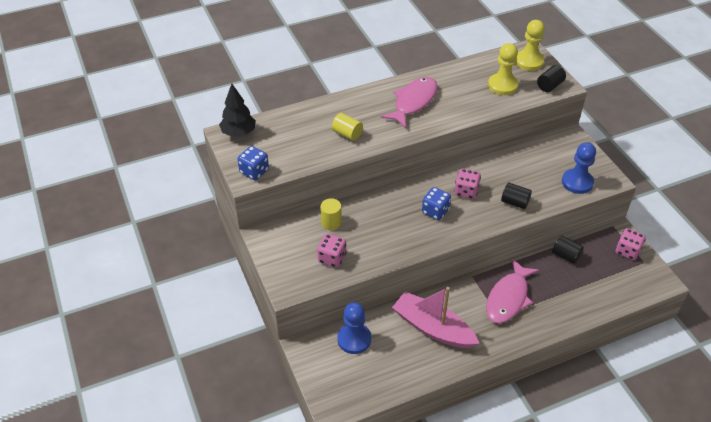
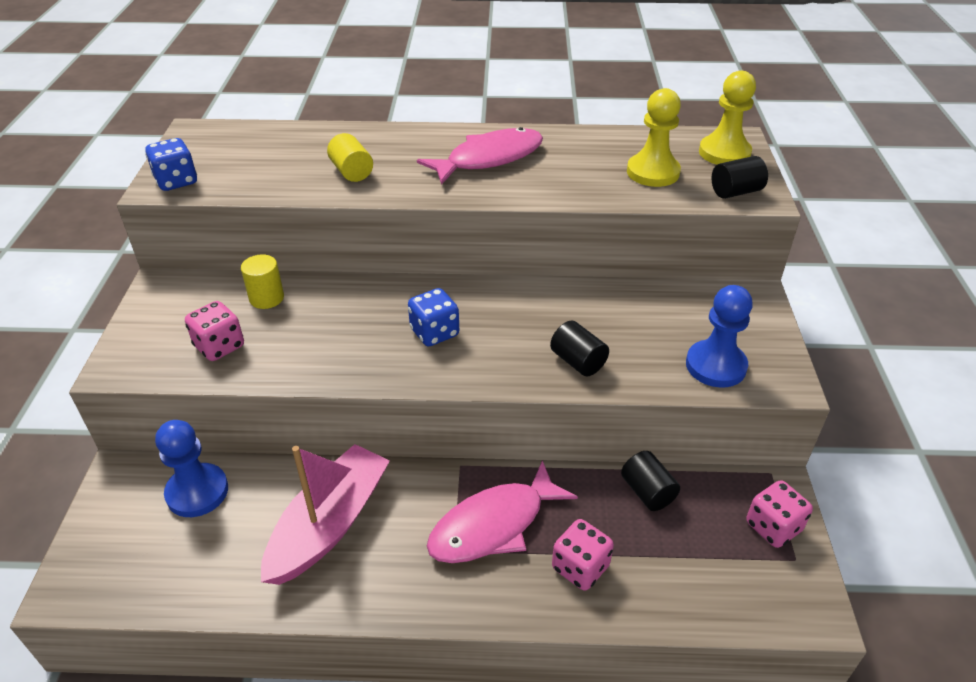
camera: 25 degrees right, 5 degrees down
(239, 133) = (209, 133): black tree -> none
(433, 328) = (329, 524): pink boat -> pink boat turned 60 degrees clockwise
(466, 191) = (508, 320): pink dice -> pink dice (580, 567)

